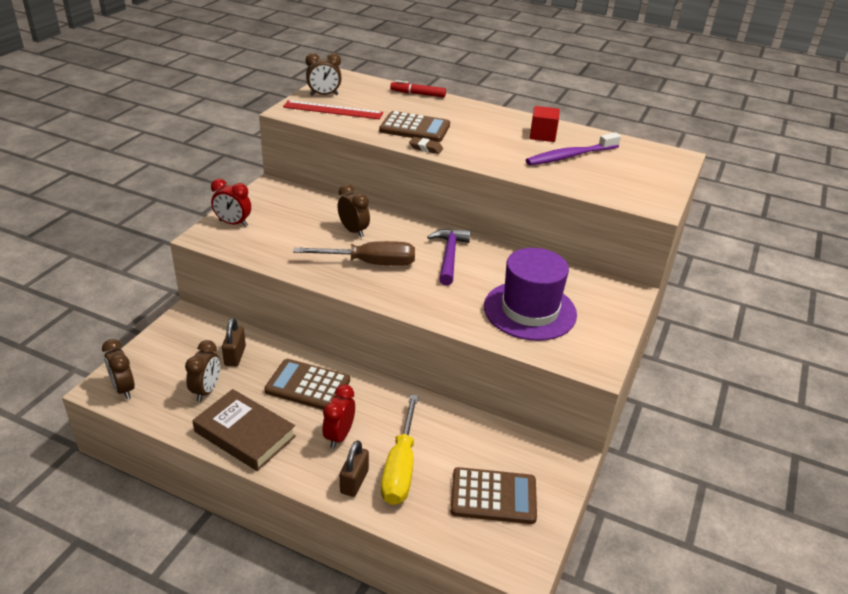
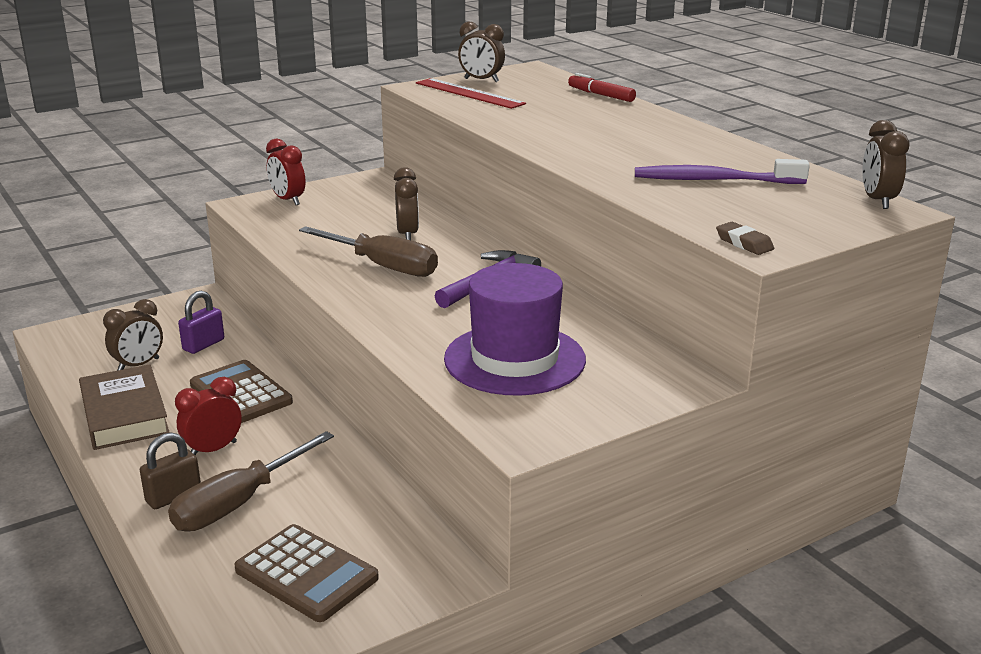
camera: 35 degrees right, 10 degrees down
(123, 389) = (69, 340): brown clock -> brown clock (878, 201)
(235, 356) = (203, 345): brown padlock -> purple padlock
(400, 467) = (238, 503): yellow screwdriver -> brown screwdriver
(415, 128) = (542, 122): brown calculator -> none
(425, 148) = (524, 140): brown eraser -> brown eraser (744, 243)
(542, 135) = (709, 155): red cube -> none

